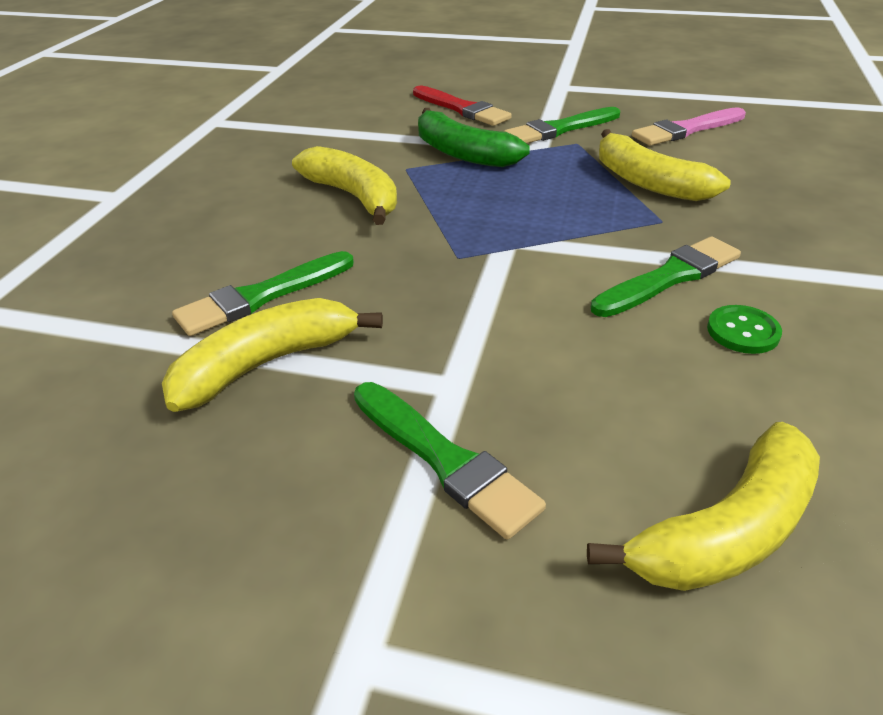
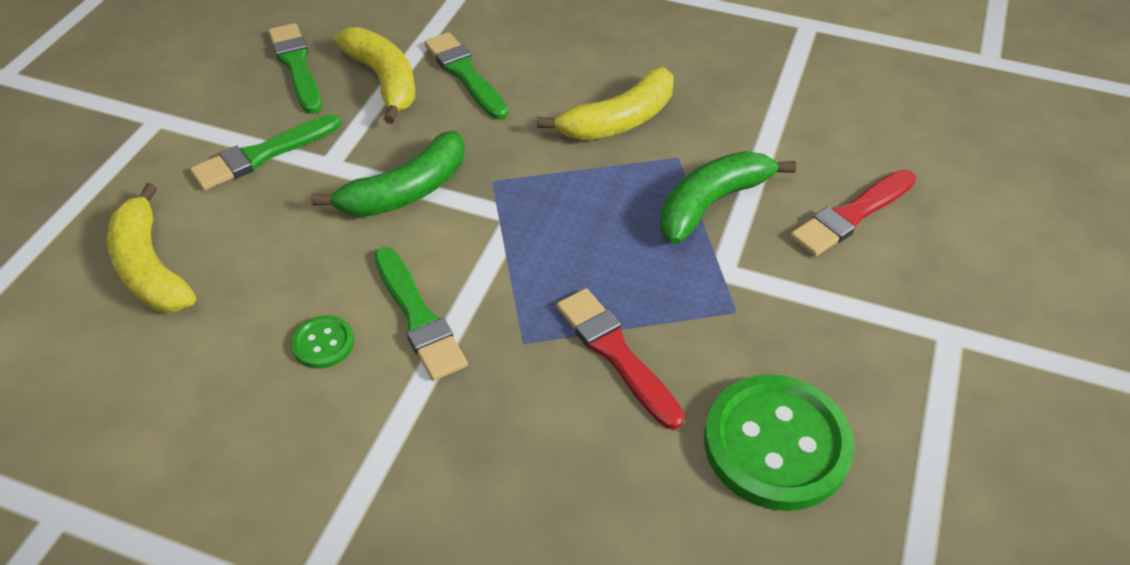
camera: 95 degrees right, 10 degrees up
(490, 311) = (406, 191): none -> green banana
(559, 129) = (781, 301): green brush -> green brush (296, 66)
(648, 182) = (616, 353): yellow banana -> red brush
(686, 130) = (776, 444): pink brush -> green button

